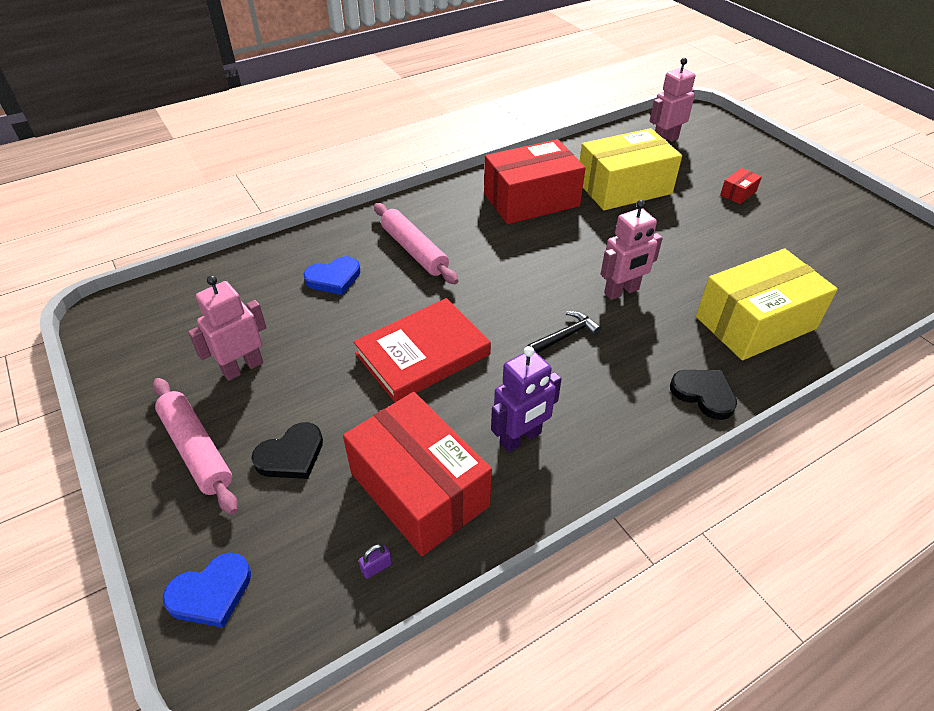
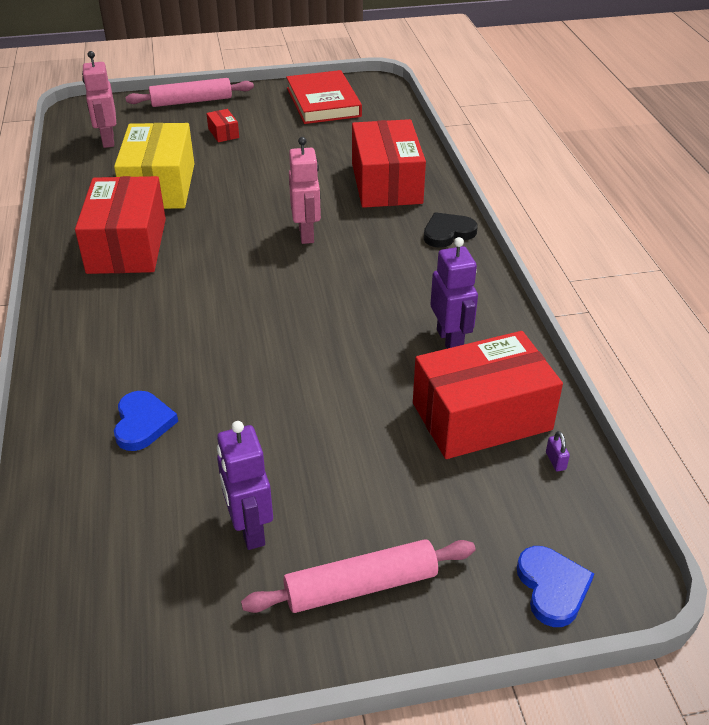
camera: 70 degrees left, 5 degrees down
(243, 368) = (249, 529): pink robot -> purple robot
(291, 455) = (404, 502): black heart -> none
(414, 250) = (143, 348): pink rolling pin -> pink rolling pin (191, 101)
(423, 354) = (313, 377): red book -> red book (323, 102)
(565, 336) = (342, 282): black hammer -> none
(755, 323) = (386, 183): yellow box -> red box

